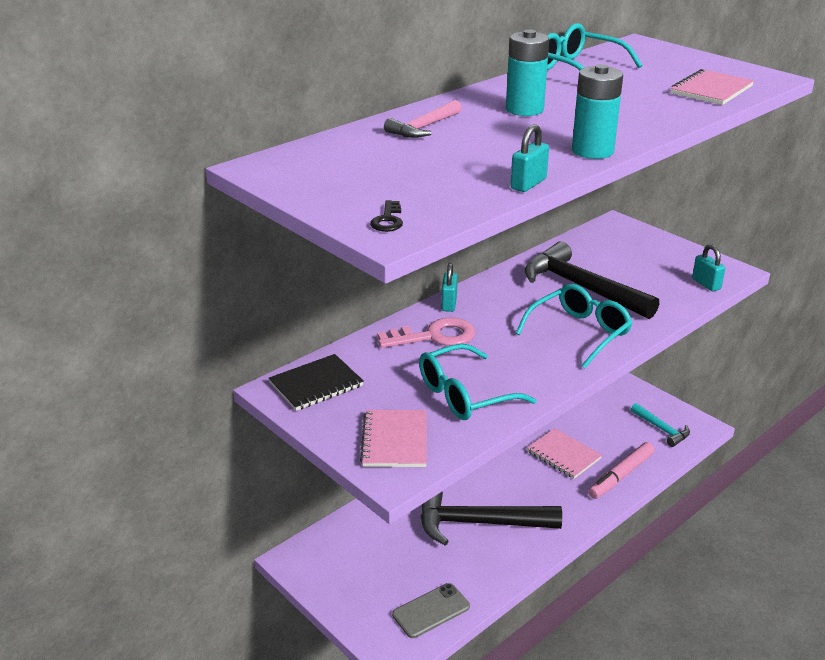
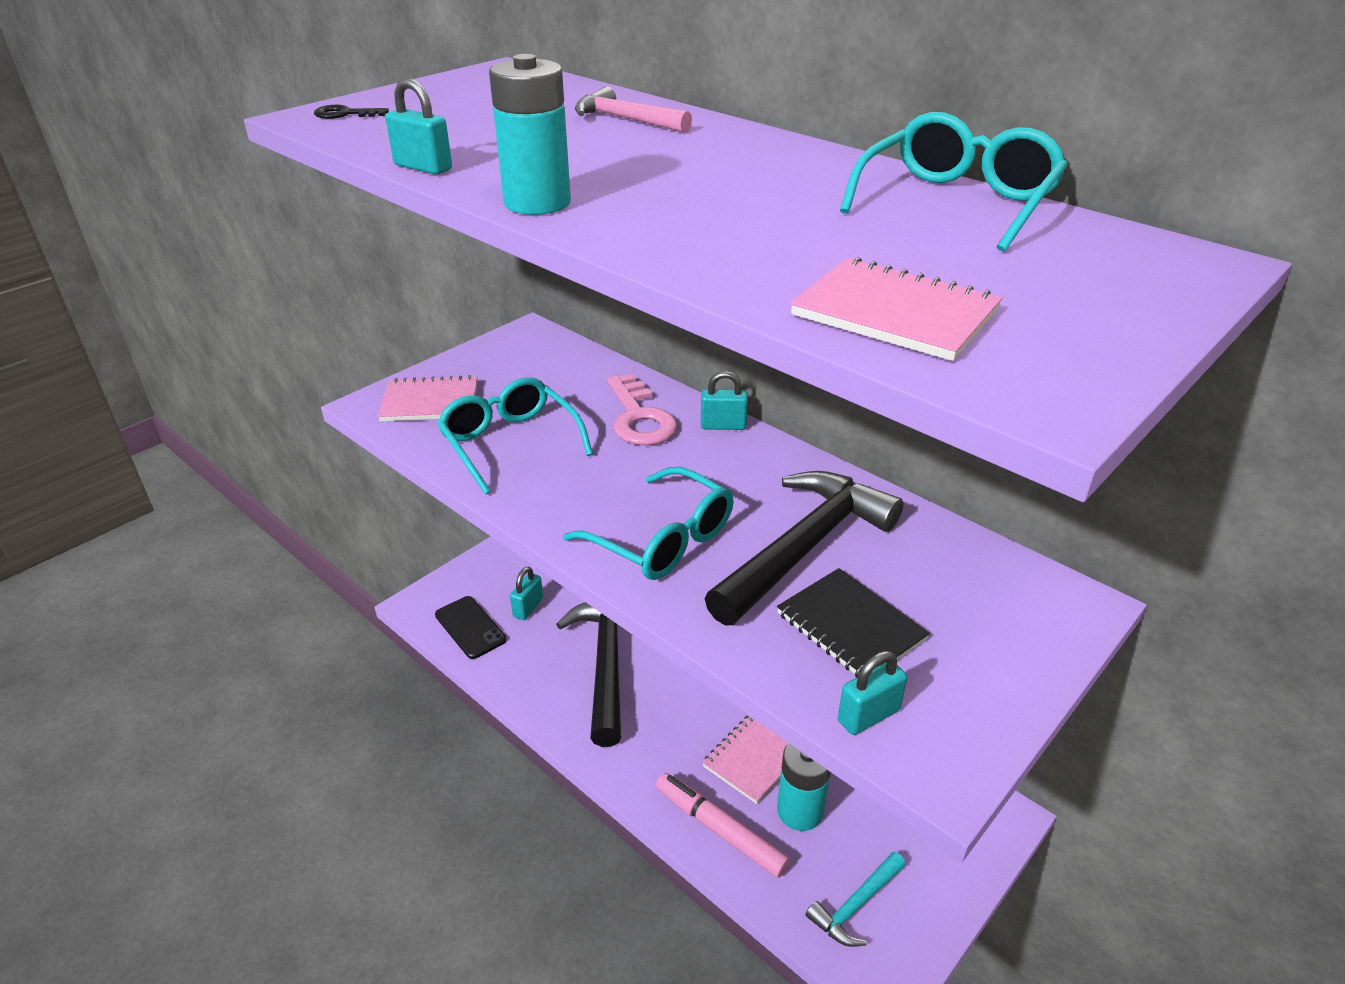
camera: 85 degrees right, 5 degrees up
(316, 384) = (536, 351): black notebook -> black notebook (850, 627)
(410, 571) = (528, 607): none -> turquoise padlock
(431, 611) = (470, 627): grey phone -> black phone
(524, 109) = (713, 167): turquoise battery -> turquoise battery (800, 811)

